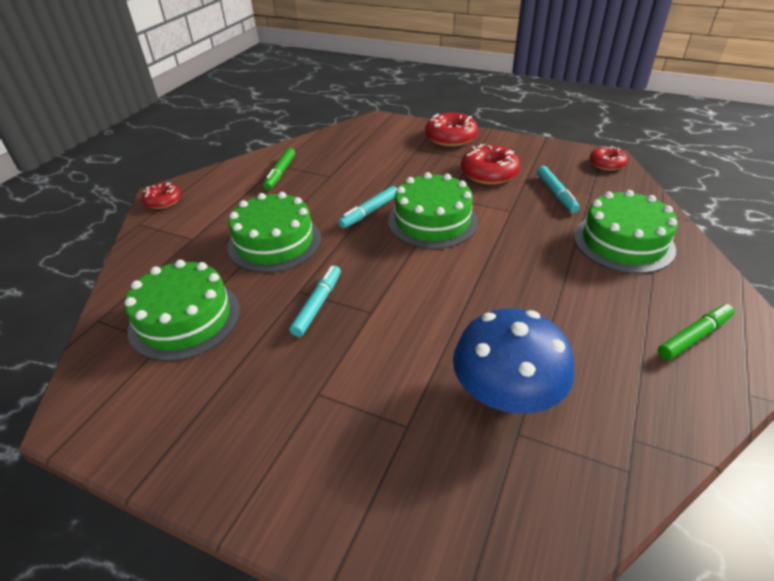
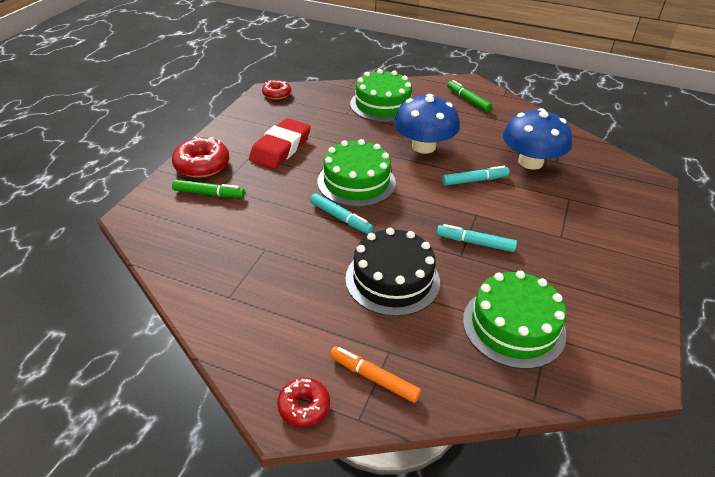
camera: 95 degrees left, 0 degrees up
(170, 231) = (374, 378): none -> orange marker
(274, 242) = (392, 279): green cake -> black cake
(280, 173) = (250, 292): green marker -> green marker (208, 193)
(489, 173) = (280, 148): red donut -> red eraser
(522, 275) = (424, 146): none -> blue mushroom
(556, 193) = (319, 121): turquoise marker -> turquoise marker (474, 180)

